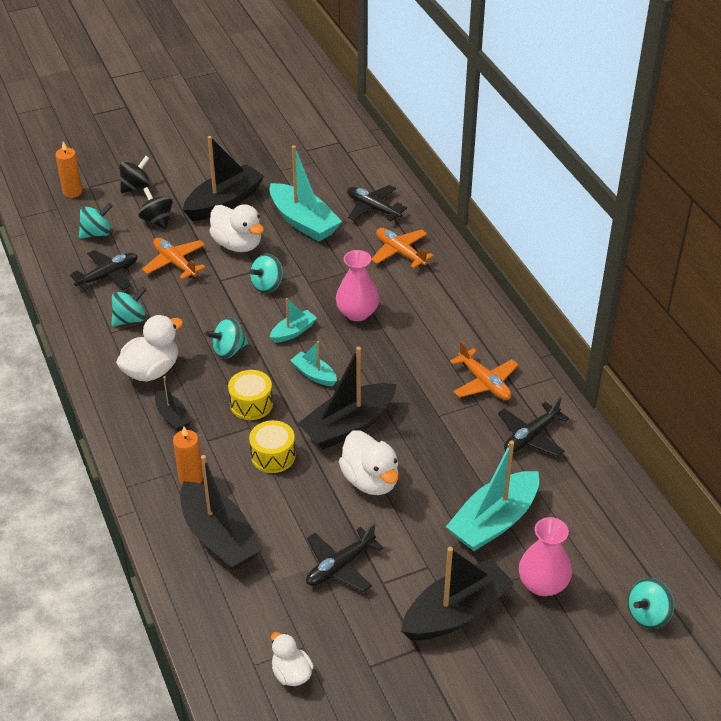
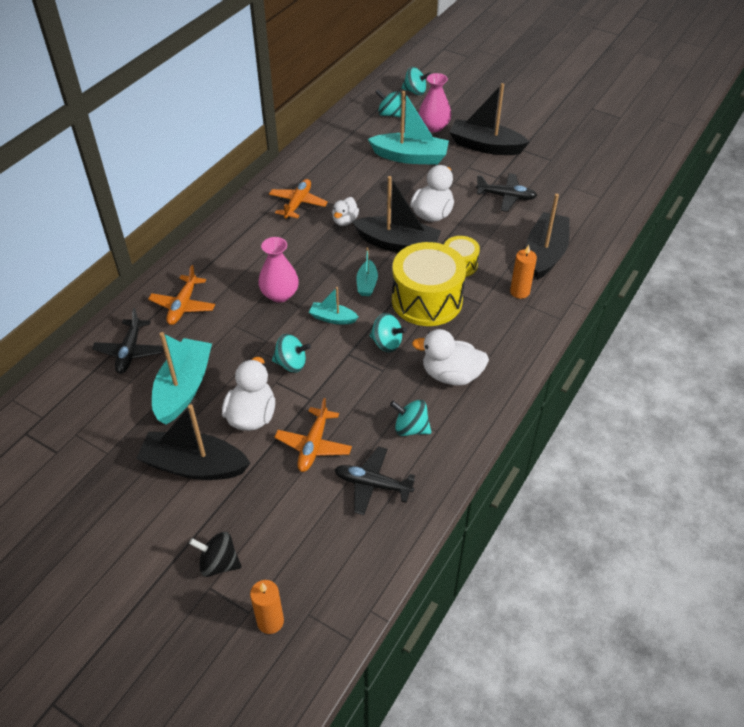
camera: 125 degrees left, 5 degrees up
(97, 233) = (321, 541): turquoise spinning top -> turquoise spinning top (389, 114)
(157, 220) = (262, 503): black spinning top -> none
(172, 416) = (480, 334): black boat -> none
(251, 404) = (427, 300): yellow drum -> yellow drum, size x1.92
(291, 673) = (589, 182): white duck -> white duck (345, 221)
(531, 437) = (328, 168): black plane -> none

